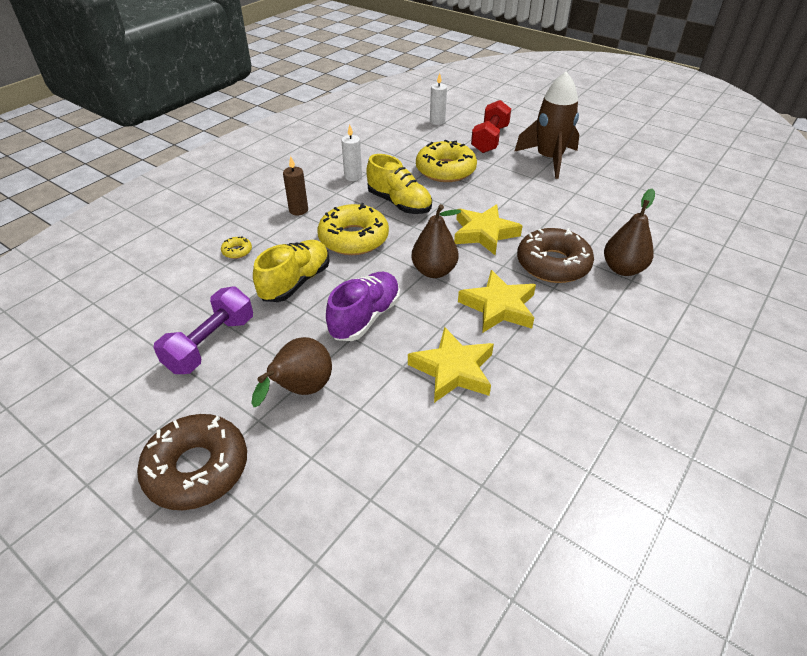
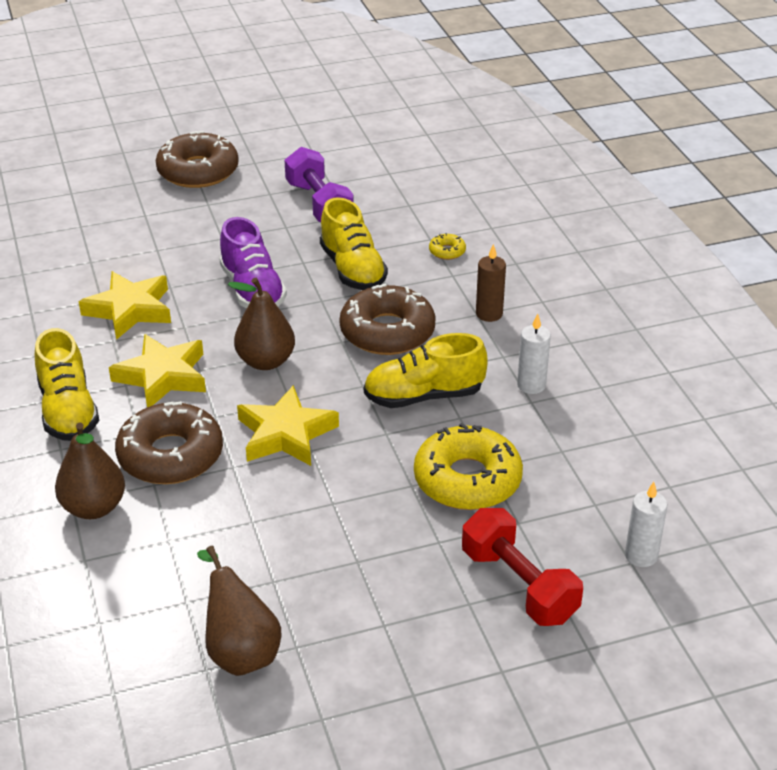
camera: 125 degrees right, 5 degrees down
(301, 390) = (211, 229): brown pear -> brown pear (240, 650)
(353, 238) = (387, 332): yellow donut -> brown donut
(549, 159) = (389, 617): brown rocket -> none
(579, 329) = (68, 411): none -> yellow shoe

